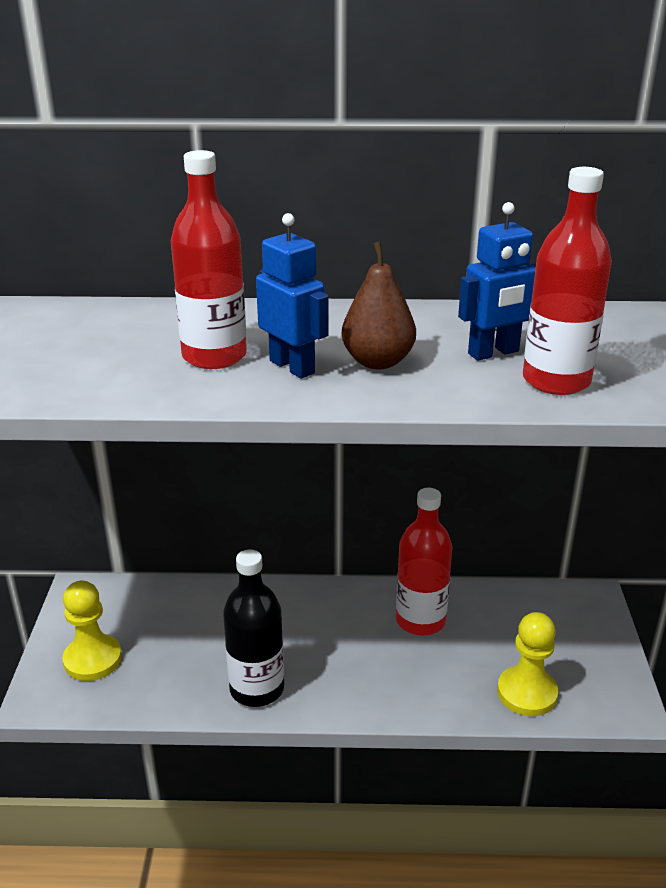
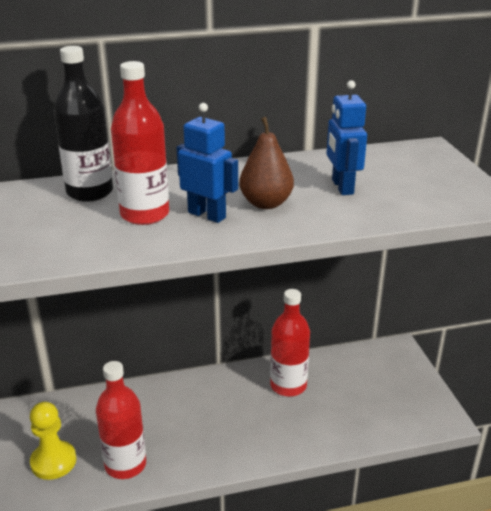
camera: 15 degrees left, 0 degrees up
(257, 689) = (188, 458): black bottle -> black bottle (90, 192)
(493, 353) = (342, 187): blue robot -> blue robot turned 120 degrees clockwise
(527, 693) = (377, 422): yellow pawn -> none
(556, 381) = (393, 201): red bottle -> red bottle (125, 464)

